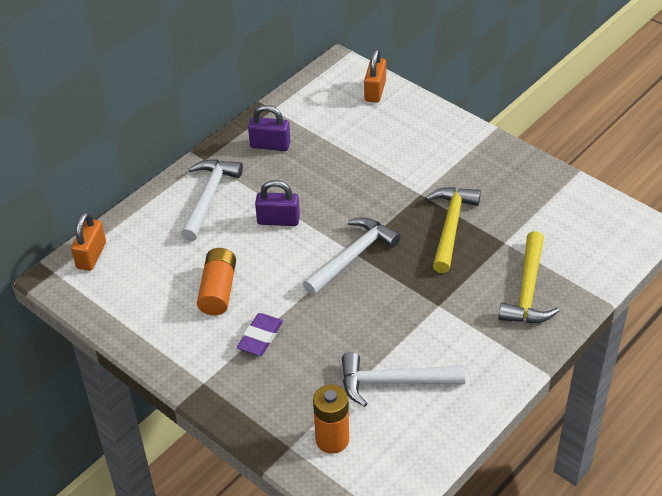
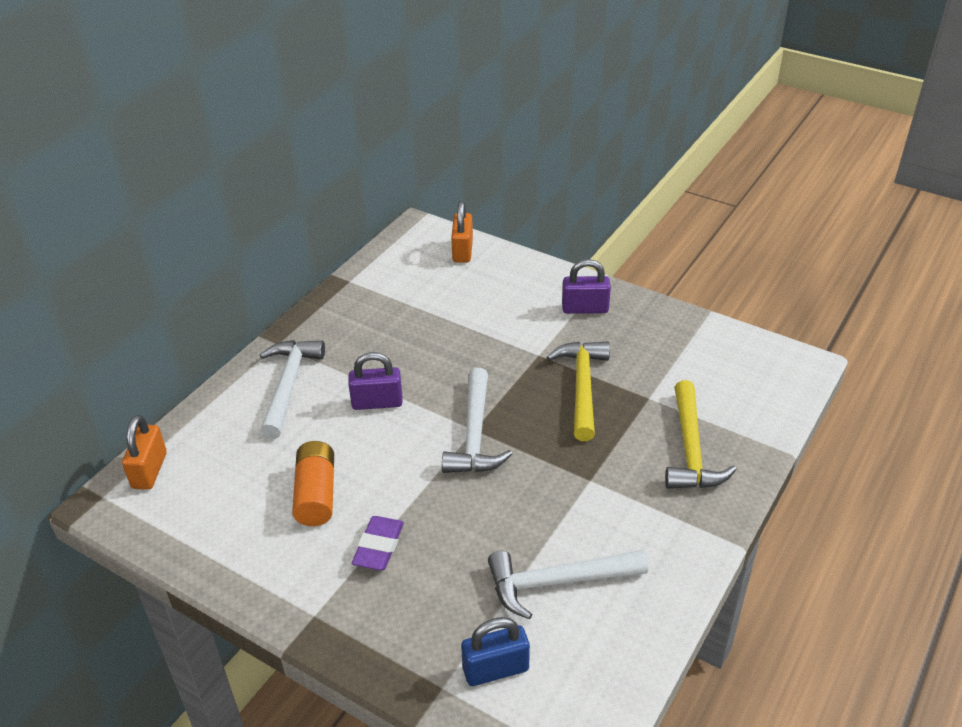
camera: 10 degrees left, 5 degrees down
(270, 145) = (353, 319): purple padlock -> purple padlock (585, 308)
(332, 439) = (495, 669): orange battery -> blue padlock
(352, 257) = (474, 434): white hammer -> white hammer turned 150 degrees clockwise

